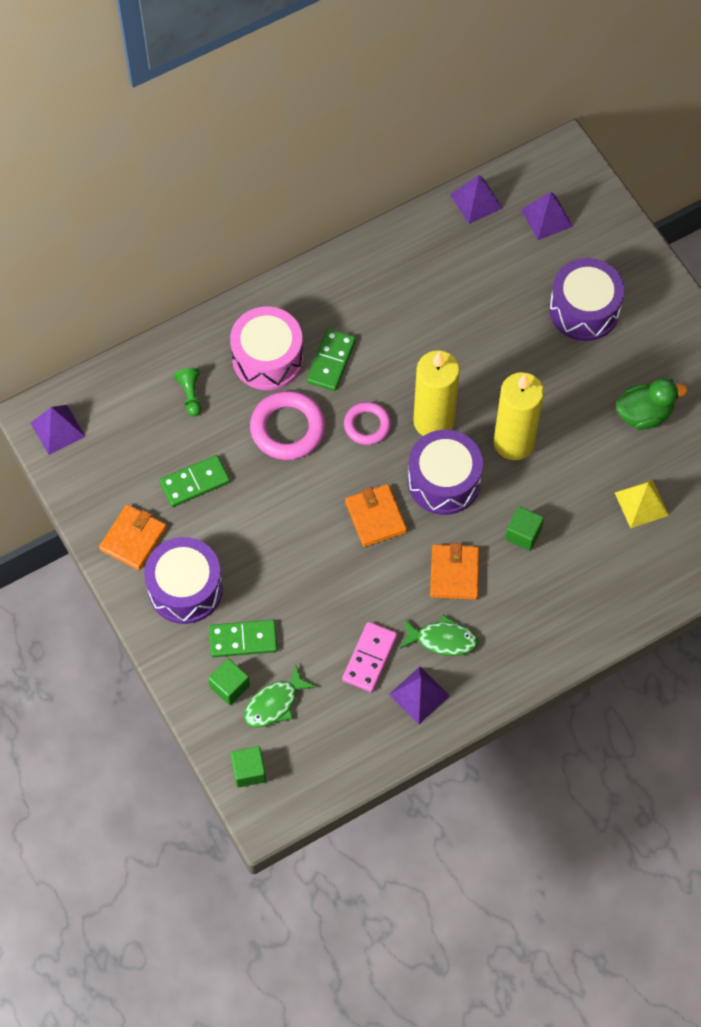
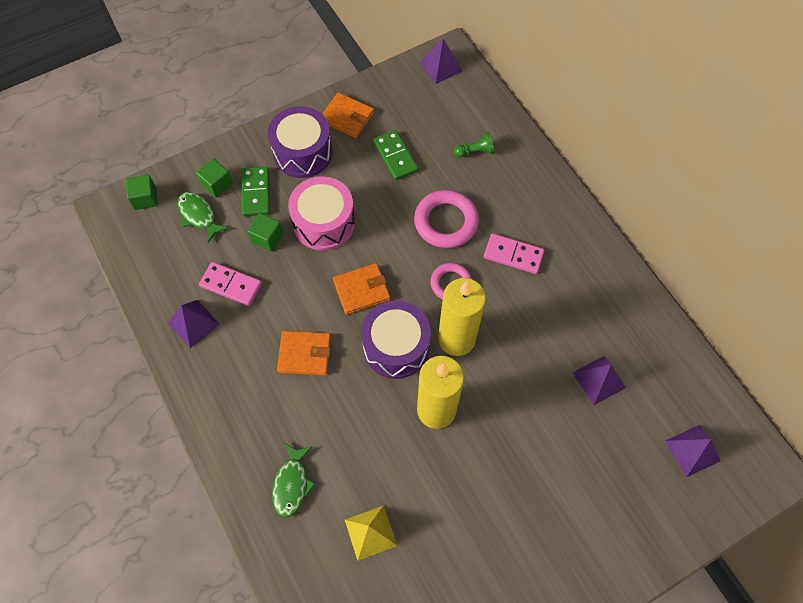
camera: 90 degrees right, 0 degrees up
(267, 358) = (513, 206): pink drum -> pink drum (324, 223)
(331, 361) = (513, 255): green domino -> pink domino
(442, 639) = (242, 343): green fish -> green fish (292, 484)
(476, 201) = (701, 382): purple pyramid -> purple pyramid (598, 380)
(523, 534) = (341, 416): green cube -> green cube (267, 238)
(584, 310) = (588, 484): purple drum -> none
(644, 414) = (471, 541): green duck -> none

